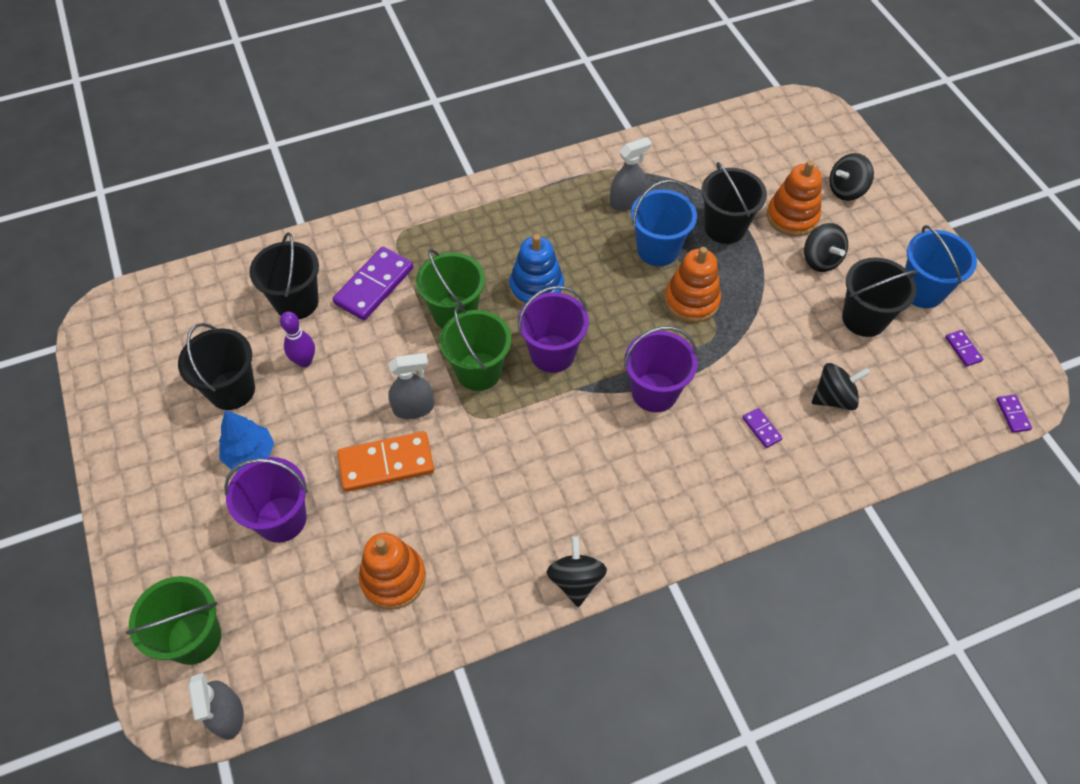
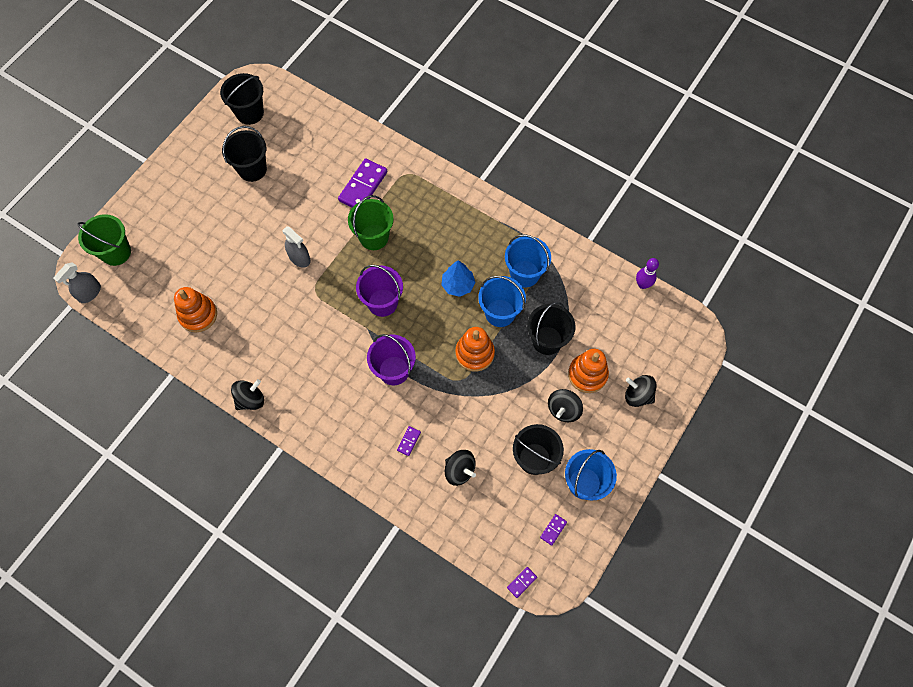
camera: 55 degrees right, 10 degrees up
(250, 454) = (222, 204): blue tree -> blue tree (458, 285)
(281, 519) = (197, 244): purple bucket -> none
(296, 302) = (325, 158): black bucket -> black bucket (250, 113)
(304, 361) = (292, 188): purple bowling pin -> purple bowling pin (642, 284)
(374, 286) = (363, 186): purple domino -> purple domino turned 60 degrees counterclockwise
(386, 464) = (258, 268): orange domino -> none
(478, 371) = (344, 274): green bucket -> none
(536, 288) = (422, 266): blue stacking toy -> none
(626, 201) = (525, 274): grey spray bottle -> blue bucket

